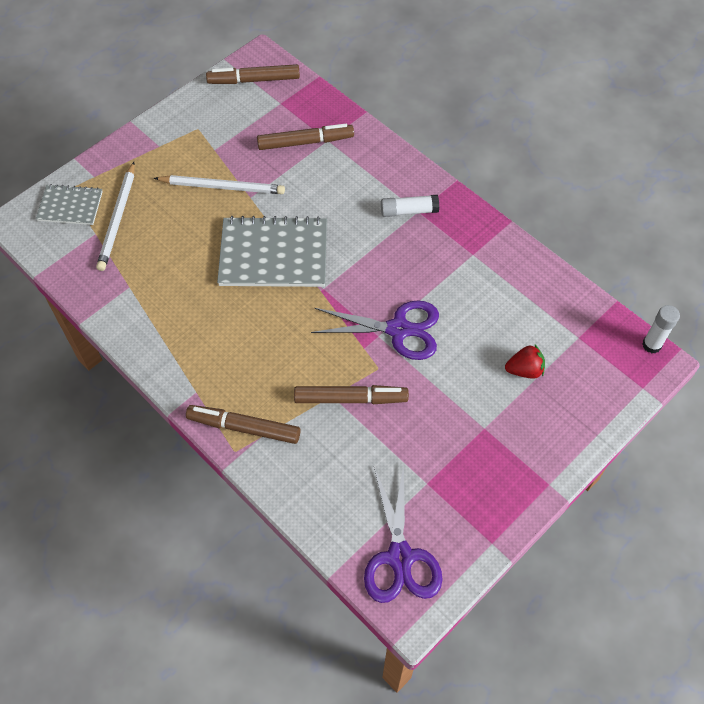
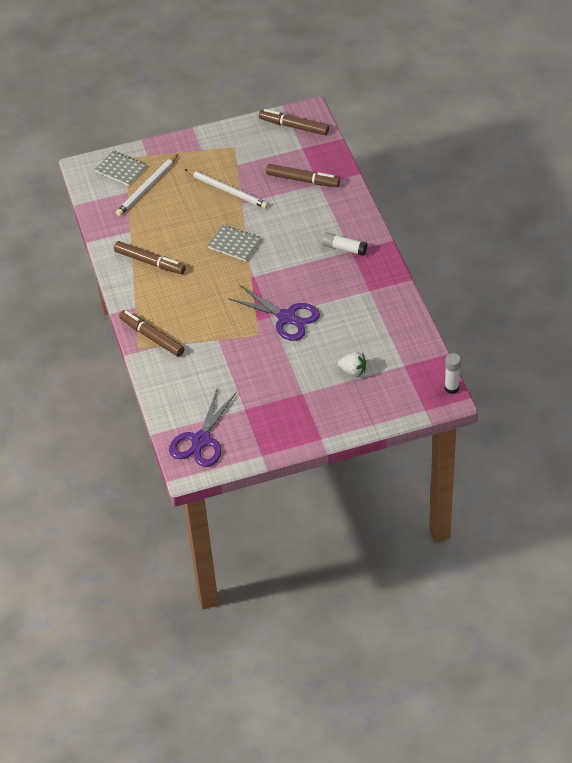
camera: 30 degrees right, 10 degrees down
(273, 254) = (234, 244): grey notebook -> grey notebook, size x0.56
(350, 399) = (228, 346): brown marker -> brown marker (150, 262)
(524, 370) = (353, 371): red strawberry -> white strawberry

